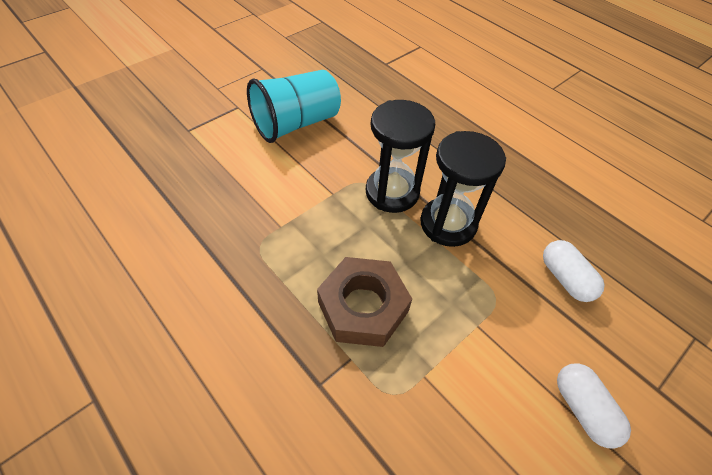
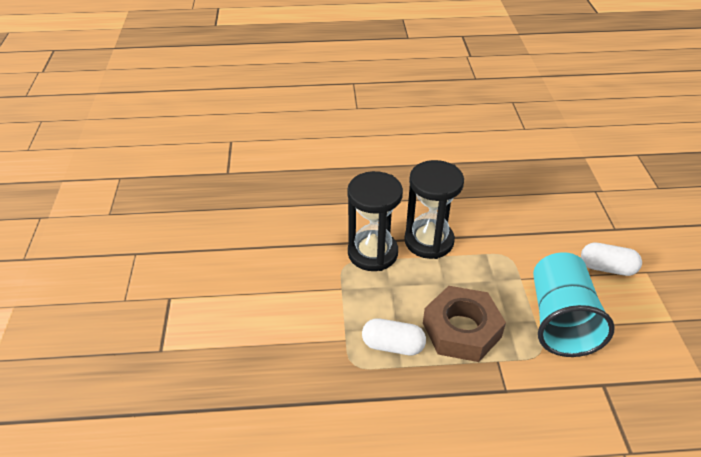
camera: 50 degrees left, 10 degrees down
(296, 124) = (238, 268): turquoise cup -> turquoise cup (560, 320)
(565, 278) = (518, 215): white capsule -> white capsule (393, 345)

